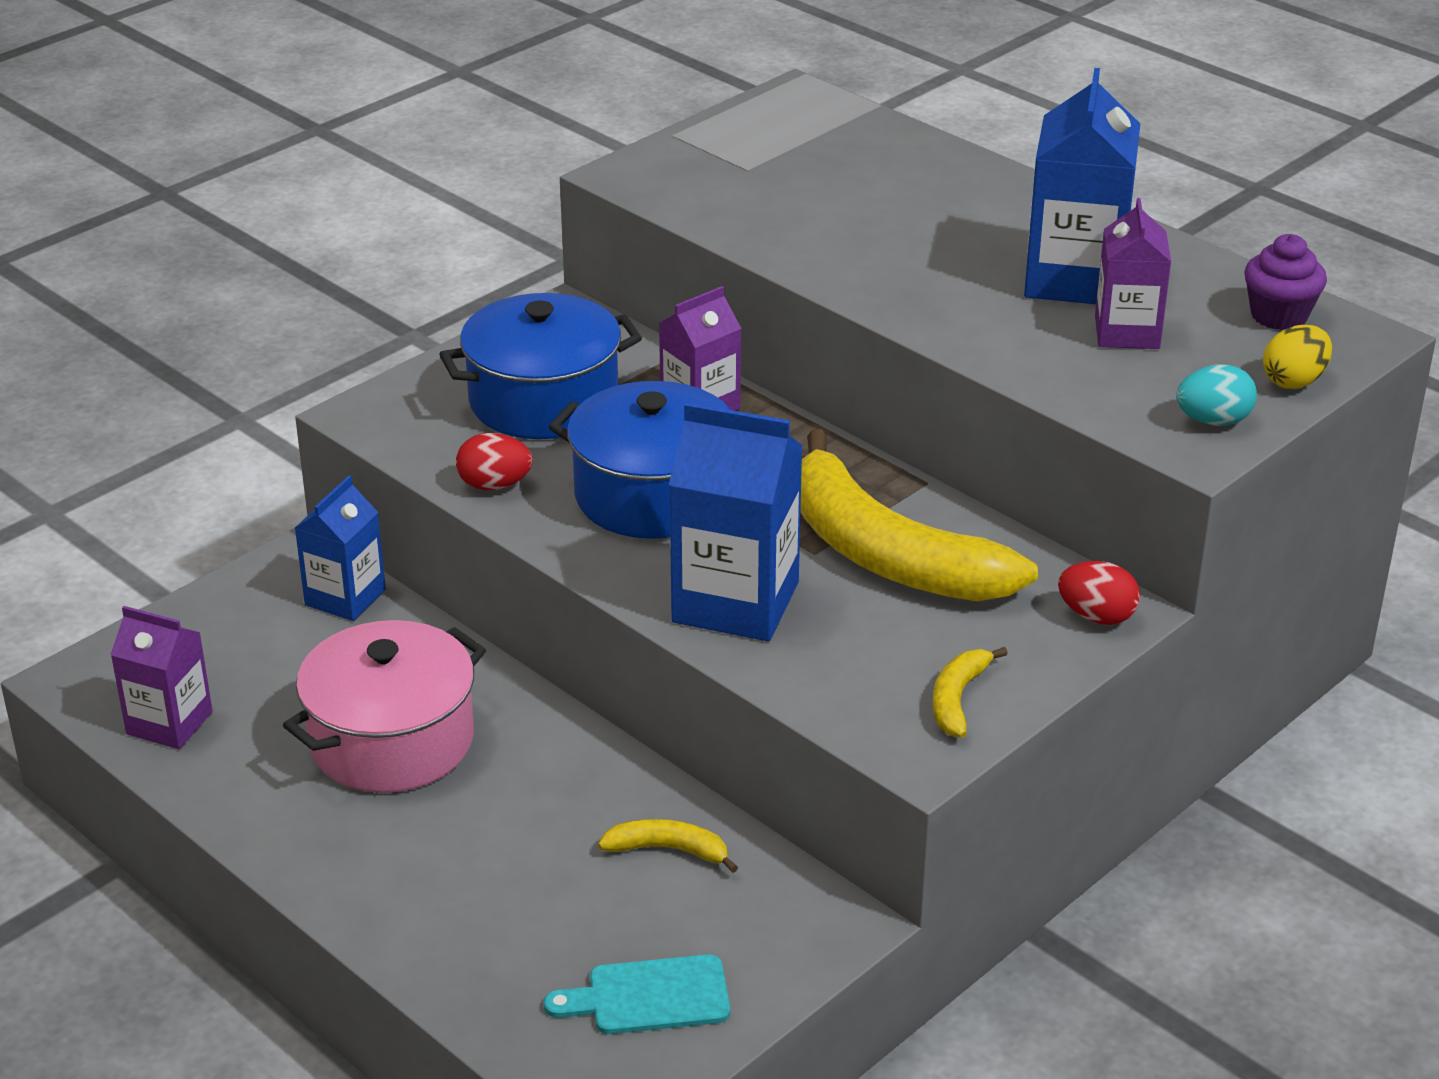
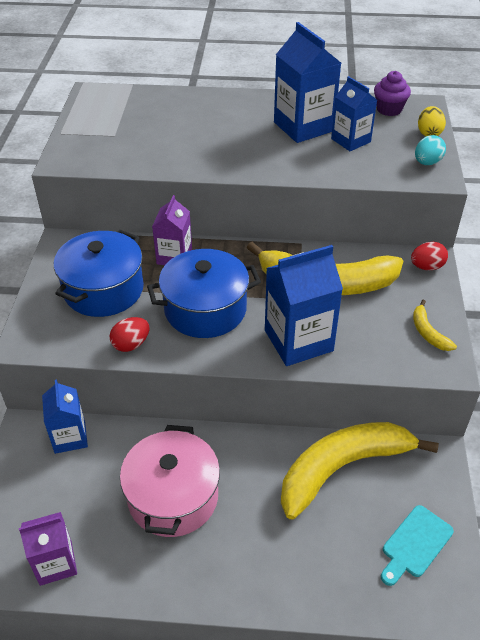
camera: 40 degrees left, 10 degrees up
(669, 850) = (343, 468): yellow banana -> yellow banana, size x2.42
(1127, 332) = (350, 140): purple carton -> blue carton

